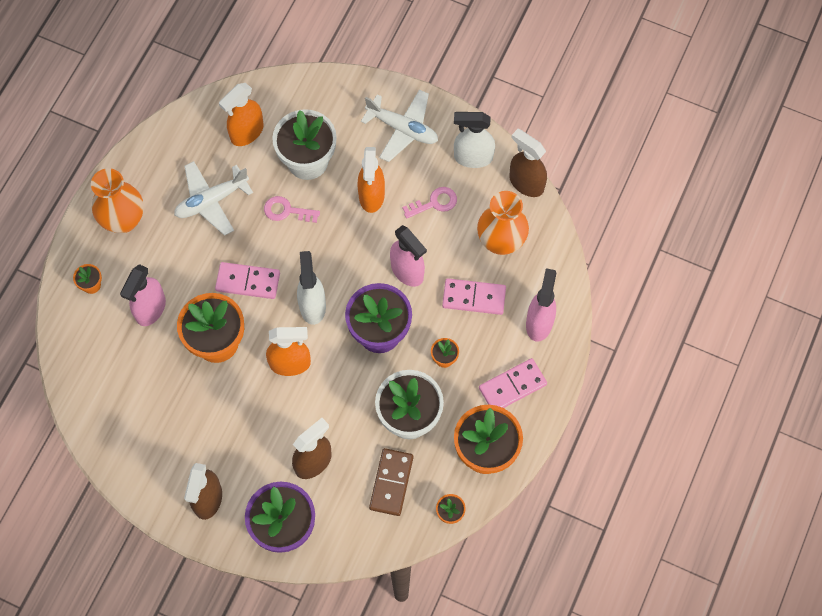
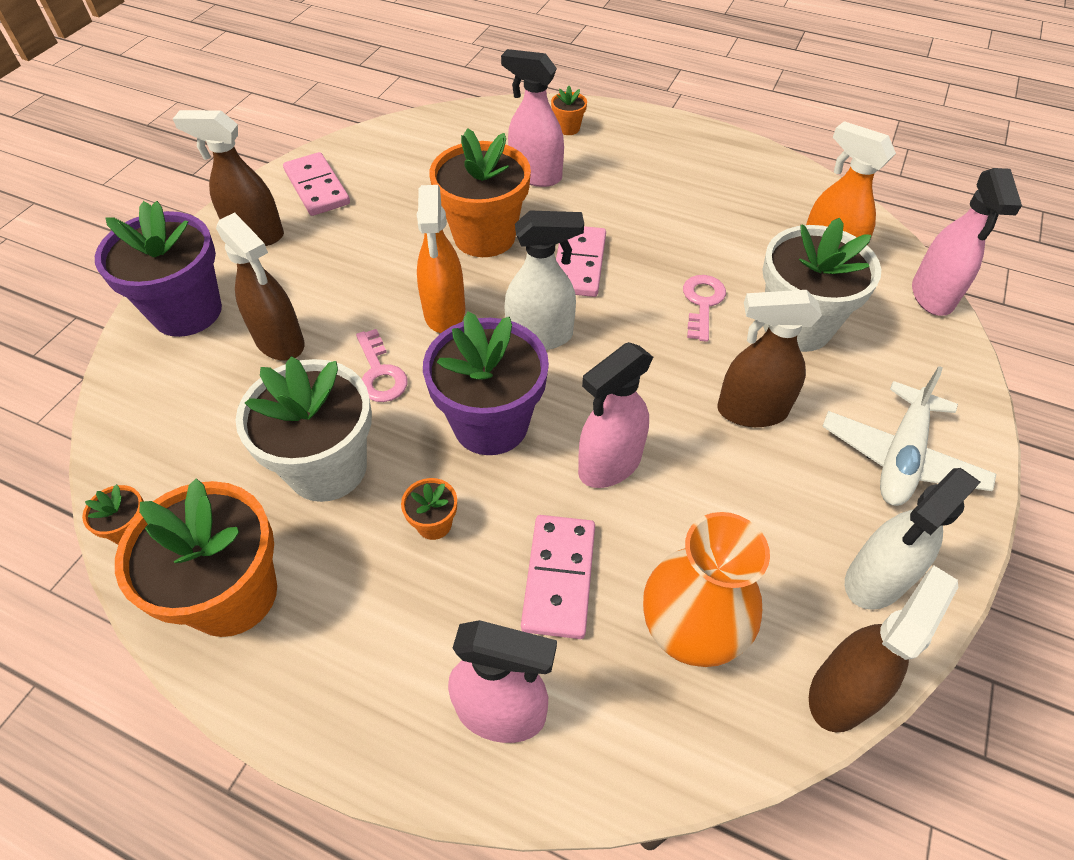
camera: 90 degrees right, 15 degrees down
(123, 220) = (661, 149): orange vase -> none
(211, 201) = (704, 224): white plane -> none
(285, 82) = (932, 296): none -> pink spray bottle
(371, 196) = (751, 411): orange spray bottle -> brown spray bottle
(391, 483) = (217, 442): brown domino -> none
(434, 203) = (756, 509): pink key -> pink key (380, 373)
(473, 157) = (875, 580): white spray bottle -> white spray bottle turned 135 degrees counterclockwise
(512, 386) = (361, 650): pink domino -> pink domino (317, 187)

